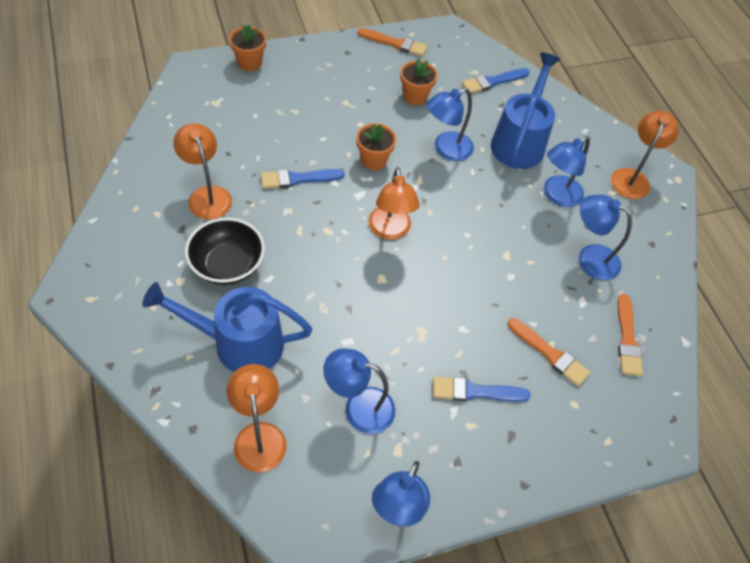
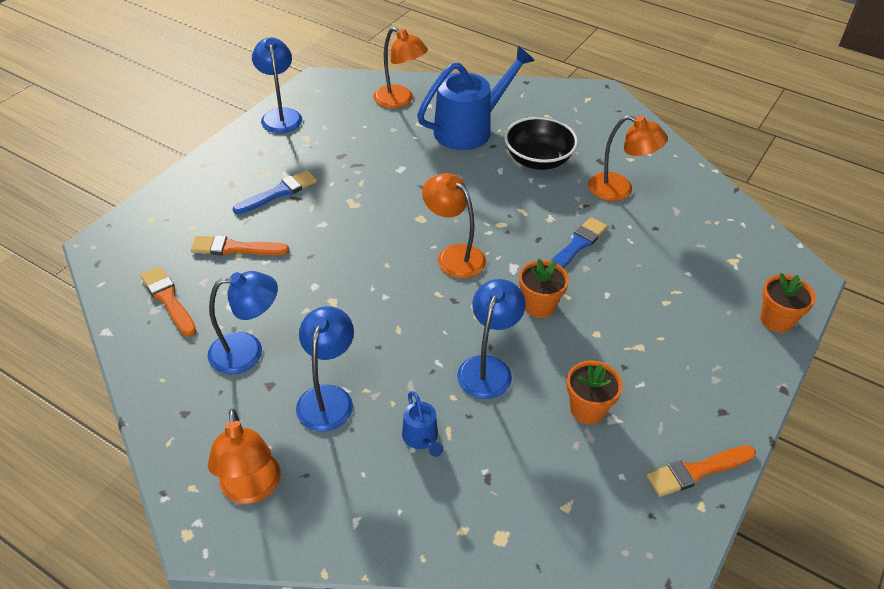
camera: 145 degrees right, 10 degrees down
(359, 407) = (353, 142): blue lamp -> none
(493, 81) = (531, 508): blue brush -> none
(519, 141) = (421, 438): blue watering can -> blue watering can, size x0.45

